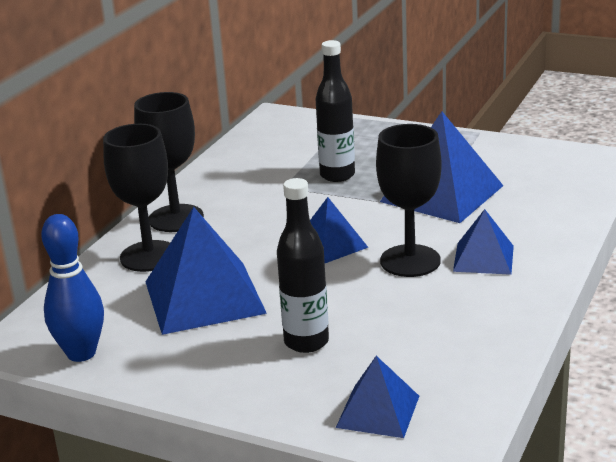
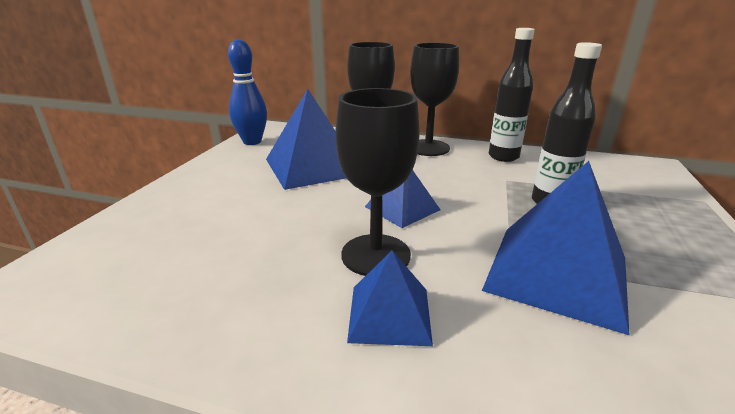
camera: 80 degrees right, 0 degrees up
(306, 342) = (234, 208): black bottle -> black bottle (503, 157)
(378, 411) = (104, 248): blue pyramid -> none

